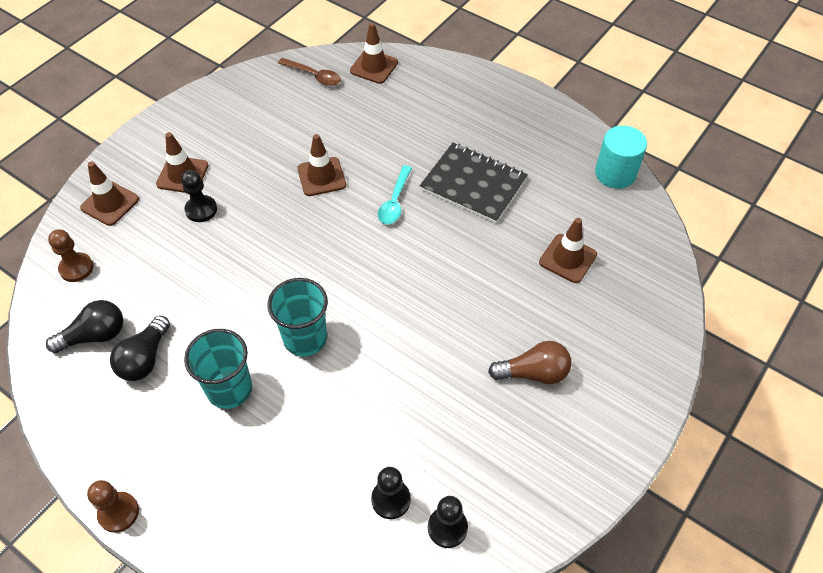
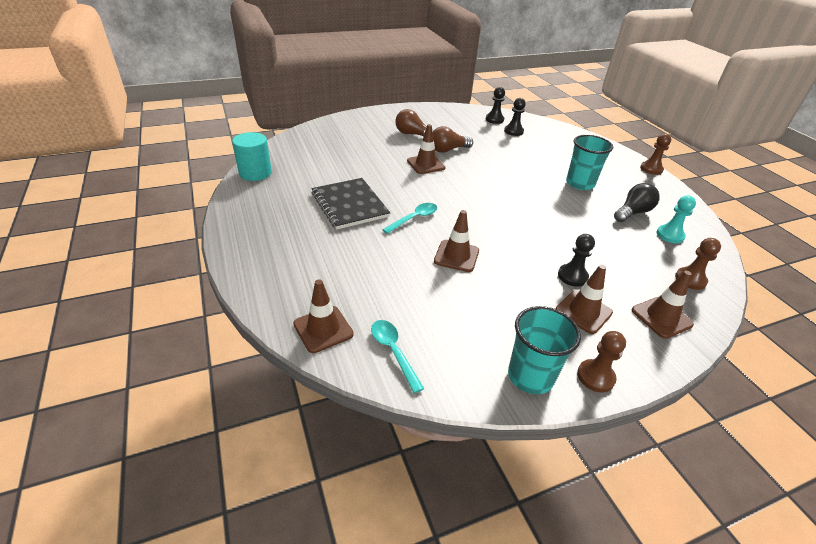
camera: 150 degrees left, 15 degrees down
(95, 336) = (670, 235): black light bulb -> turquoise pawn
(163, 125) = (595, 377): none -> brown pawn
(305, 338) = (524, 184): turquoise cup -> turquoise cup (530, 376)
(314, 76) = (393, 352): brown spoon -> turquoise spoon
(453, 362) = (448, 150): none -> brown light bulb
(567, 258) = (342, 156): brown traffic cone -> brown traffic cone (426, 164)

